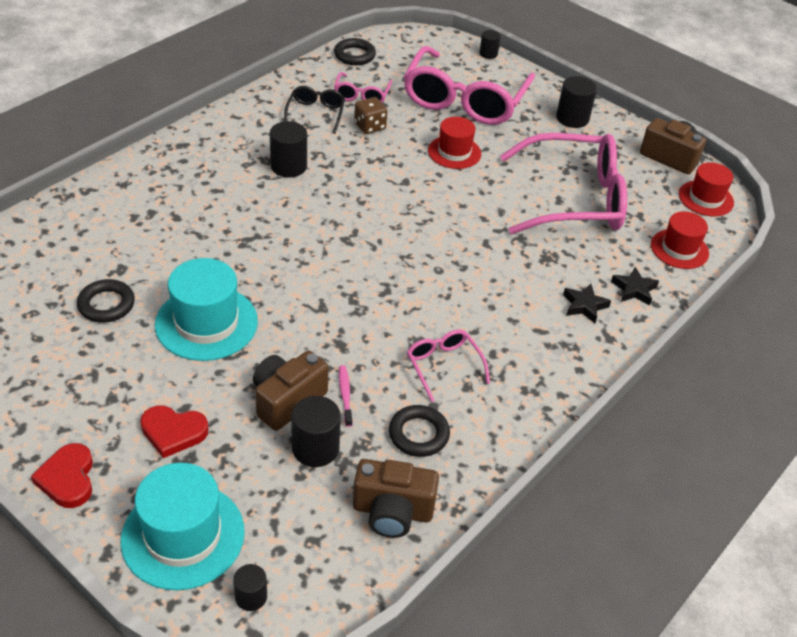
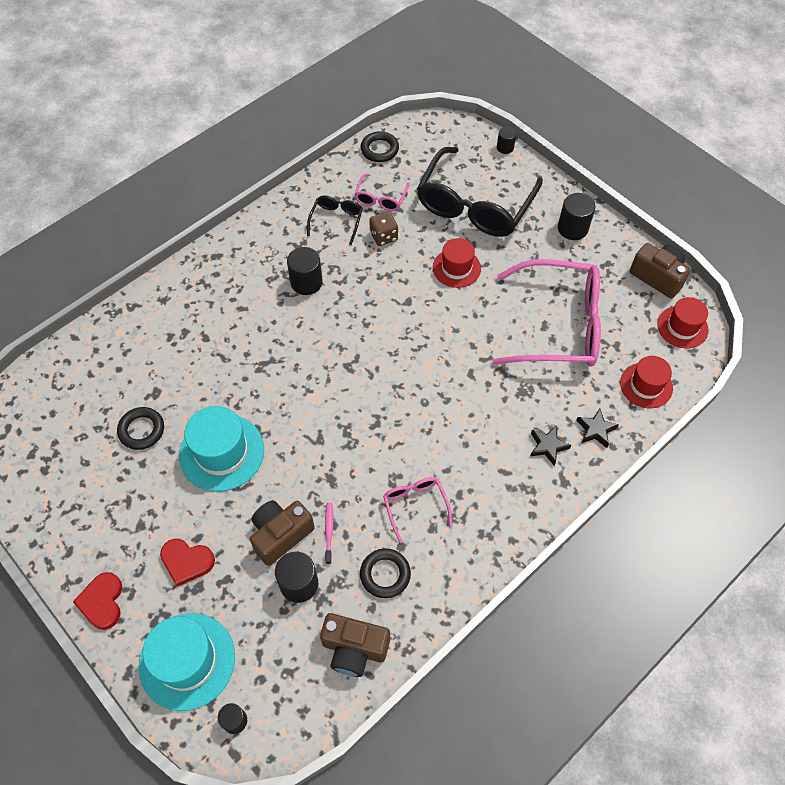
camera: 10 degrees right, 15 degrees up
(464, 100) = (475, 205): pink glasses -> black glasses

